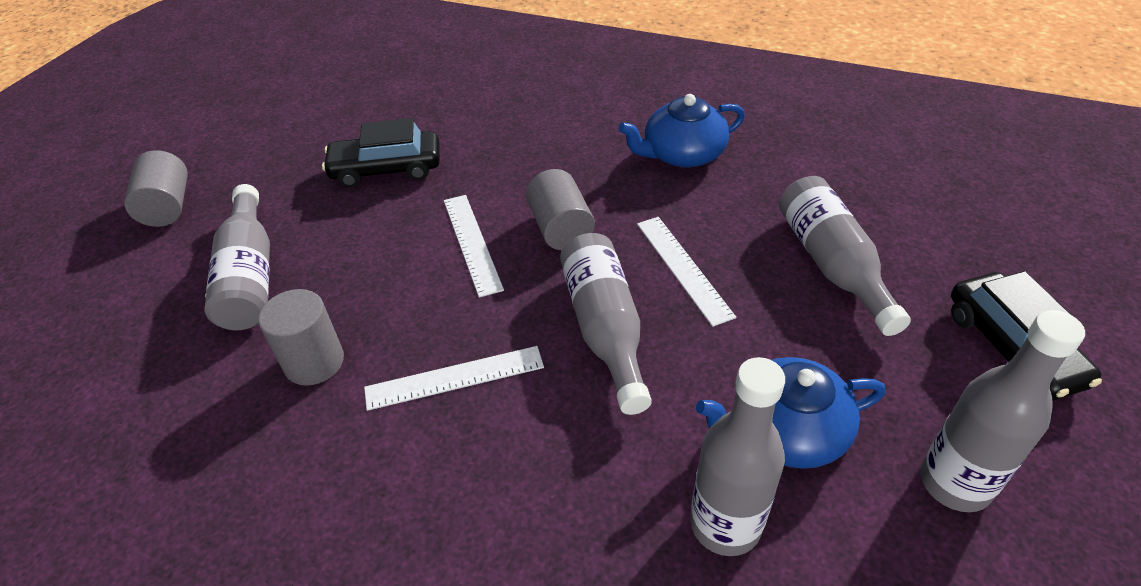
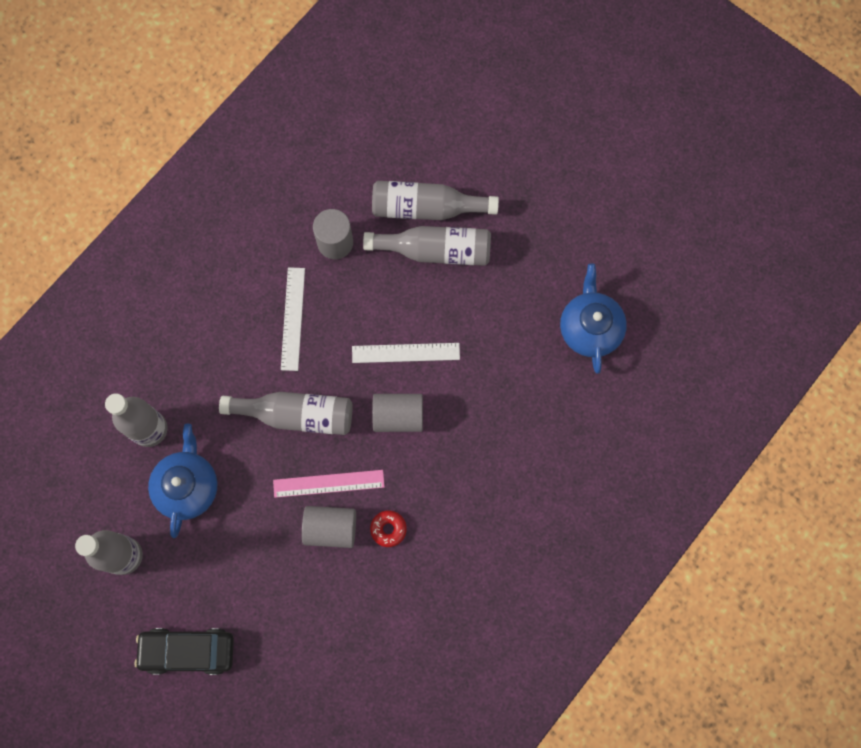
camera: 105 degrees right, 30 degrees up
(167, 207) = (523, 153): grey cylinder -> grey cylinder (330, 528)
(386, 169) = (513, 308): black car -> none
(682, 154) = (451, 536): blue teapot -> blue teapot (590, 328)
(683, 268) = (328, 484): white ruler -> pink ruler
(707, 201) = (388, 529): none -> red donut
(832, 264) = (295, 583): grey bottle -> grey bottle (435, 250)

